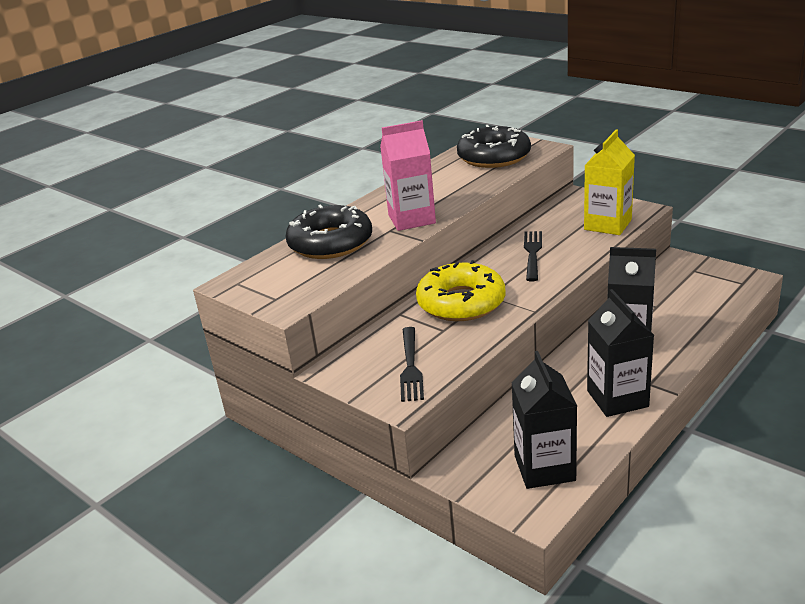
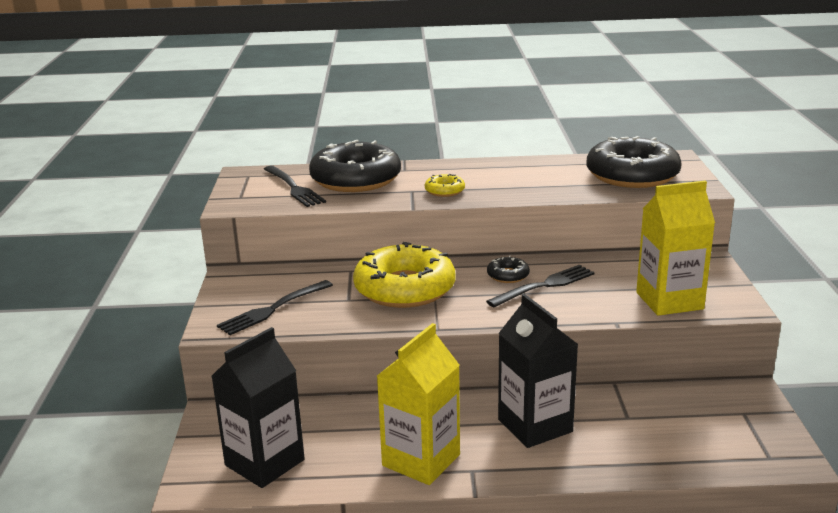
camera: 45 degrees right, 5 degrees down
(300, 271) = (294, 188): none -> black fork
(411, 219) = (444, 191): pink carton -> yellow donut
(500, 260) = (508, 275): none -> black donut
(617, 398) = (421, 460): black carton -> yellow carton

